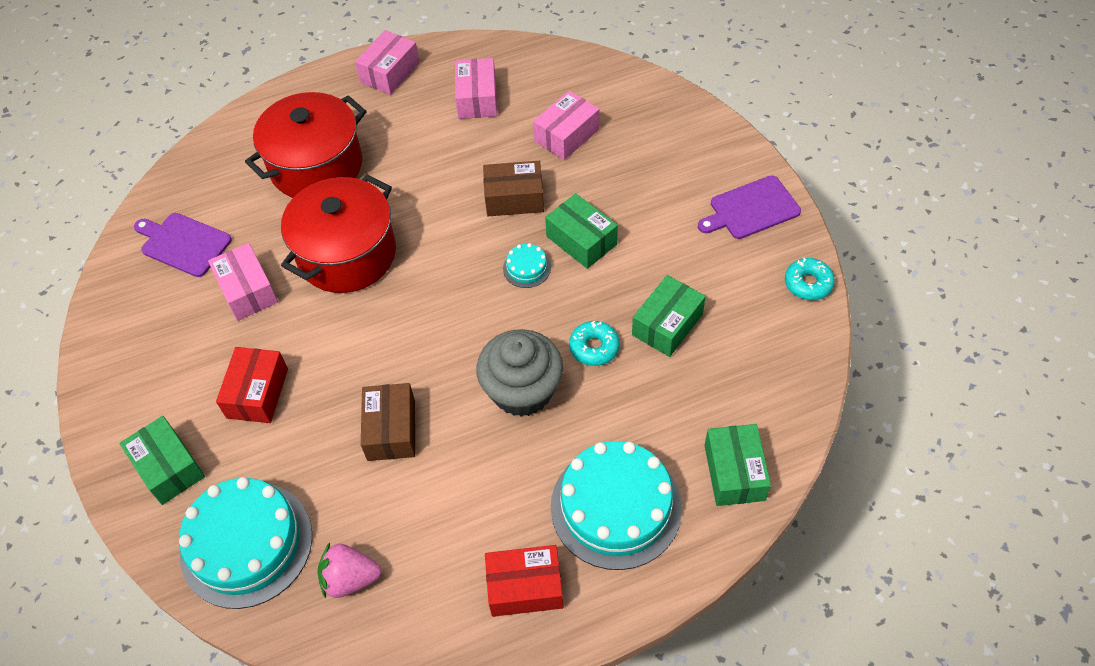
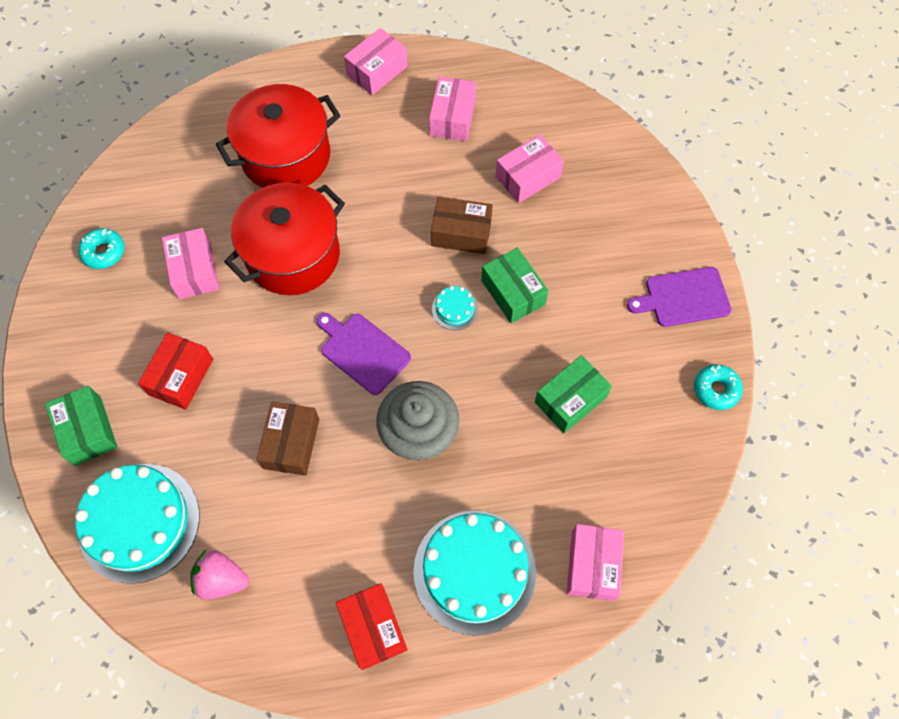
camera: 10 degrees right, 10 degrees up
(183, 243) = (148, 208): purple cutting board -> purple cutting board (362, 351)
(525, 587) = (373, 628): red box -> red box turned 60 degrees clockwise
(594, 347) = (496, 406): turquoise donut -> turquoise donut (104, 252)
(734, 472) = (592, 565): green box -> pink box

